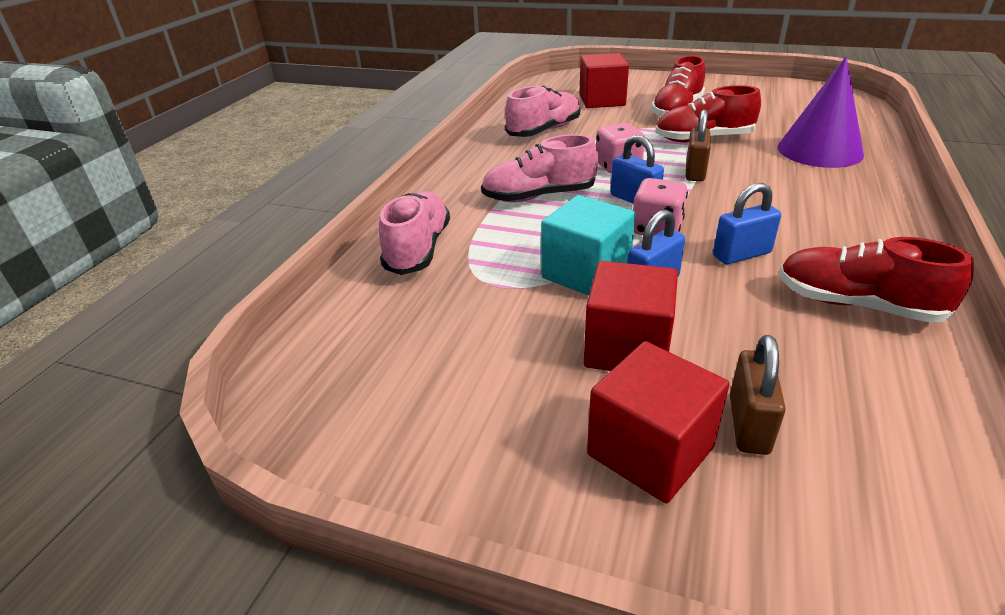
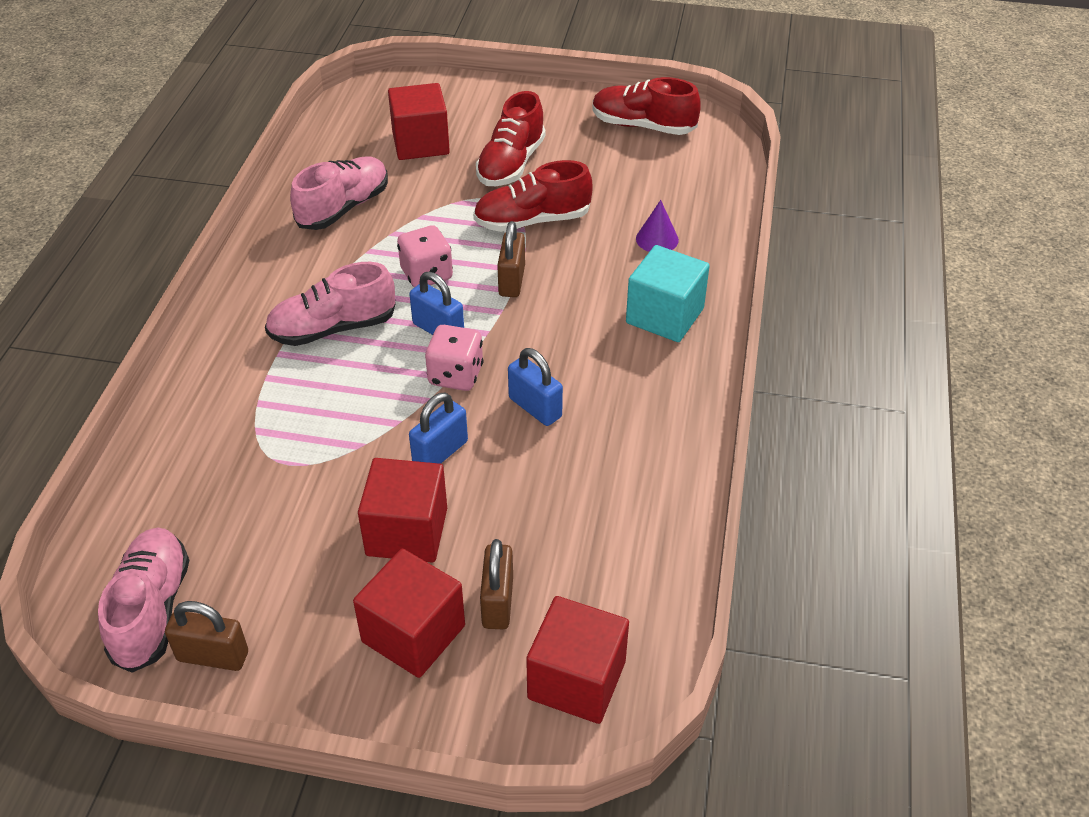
camera: 10 degrees left, 10 degrees up
(410, 456) = (213, 656): none -> brown padlock
(418, 249) = (200, 417): pink shoe -> pink shoe (152, 610)
(586, 273) = (376, 442): turquoise cube -> turquoise cube (665, 316)
(742, 254) = (535, 407): blue padlock -> blue padlock turned 75 degrees clockwise
(819, 150) = (657, 239): purple cone -> purple cone, size x0.47
(857, 304) = (625, 466): red shoe -> red shoe (643, 126)
(885, 527) = (576, 680): none -> red cube

